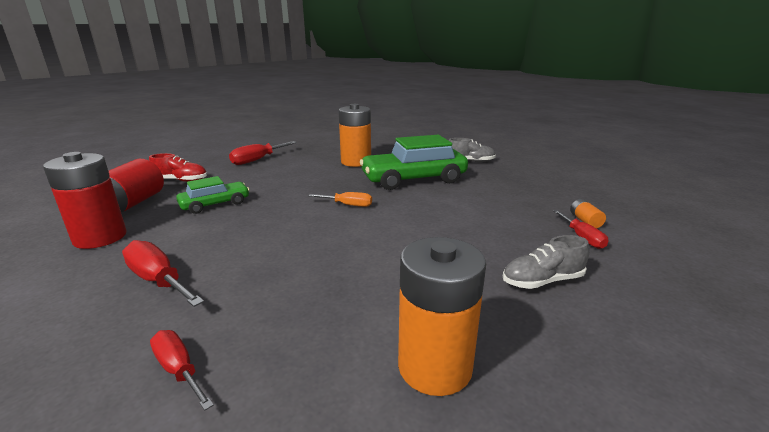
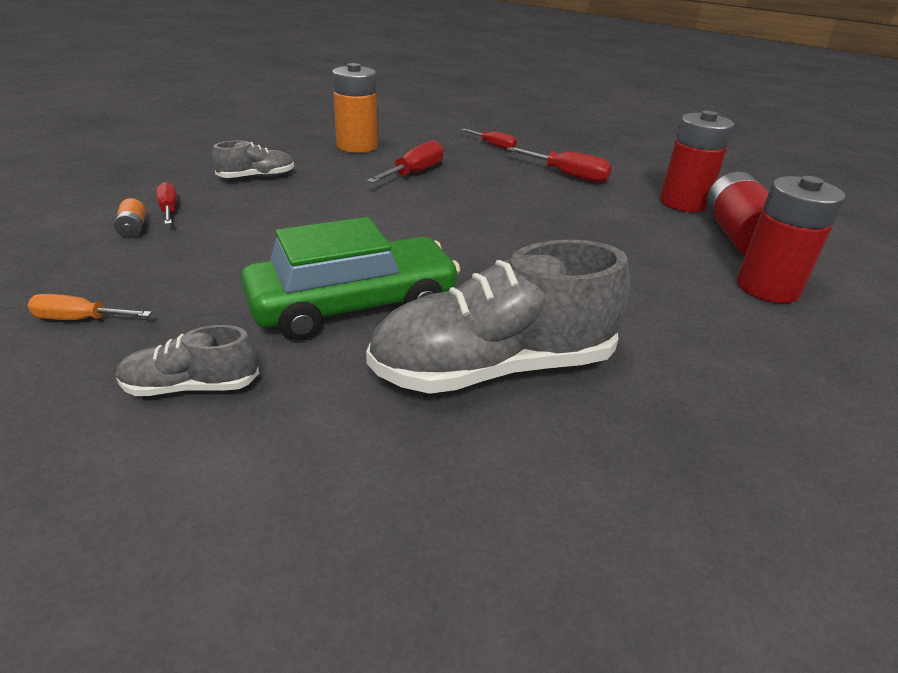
camera: 170 degrees right, 10 degrees up
(181, 180) = (767, 287): red shoe -> red battery
(215, 204) = (634, 243): green car -> none
(257, 160) = (733, 365): red screwdriver -> red screwdriver (414, 173)
(348, 205) = (453, 245): orange screwdriver -> orange screwdriver (79, 319)
(356, 162) = (493, 368): orange battery -> grey shoe

